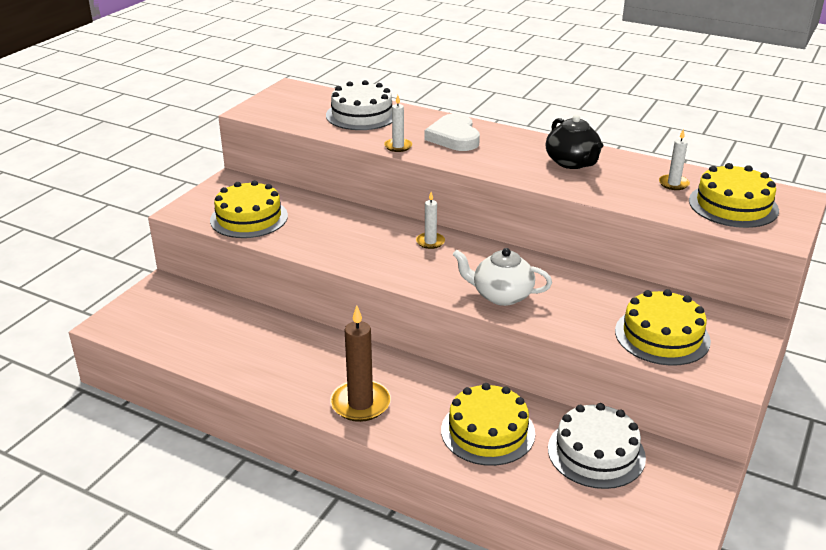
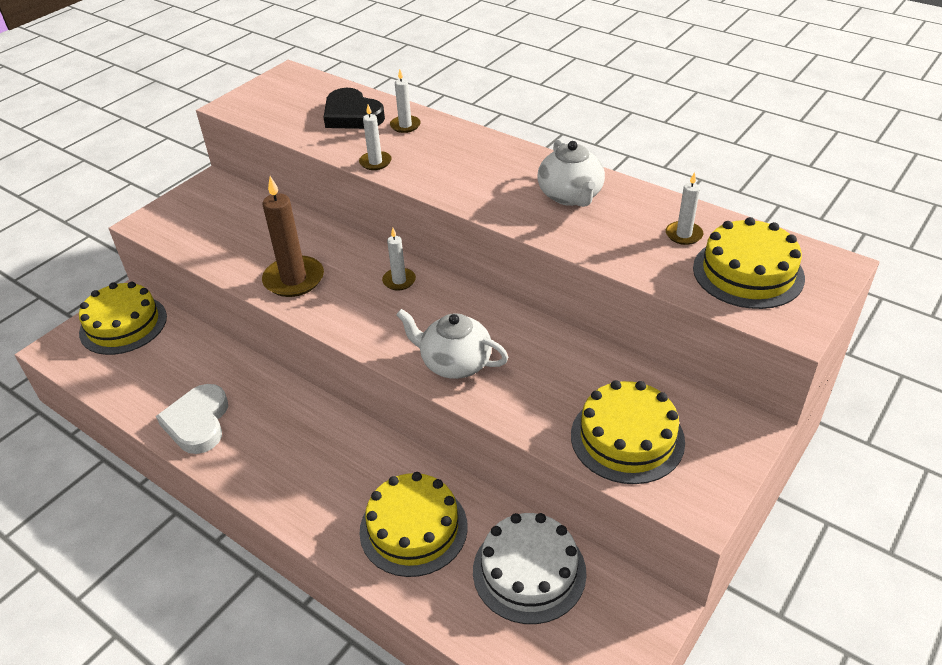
camera: 10 degrees right, 10 degrees up
(249, 218) = (212, 235): yellow cake -> yellow cake (123, 324)
(360, 403) = (284, 476): brown candle -> brown candle (294, 279)
(362, 115) = (352, 115): white cake -> black heart
(412, 120) = (405, 125): none -> white candle
(454, 137) = (444, 152): white heart -> white heart (198, 422)
(572, 163) = (570, 196): black teapot -> white teapot

